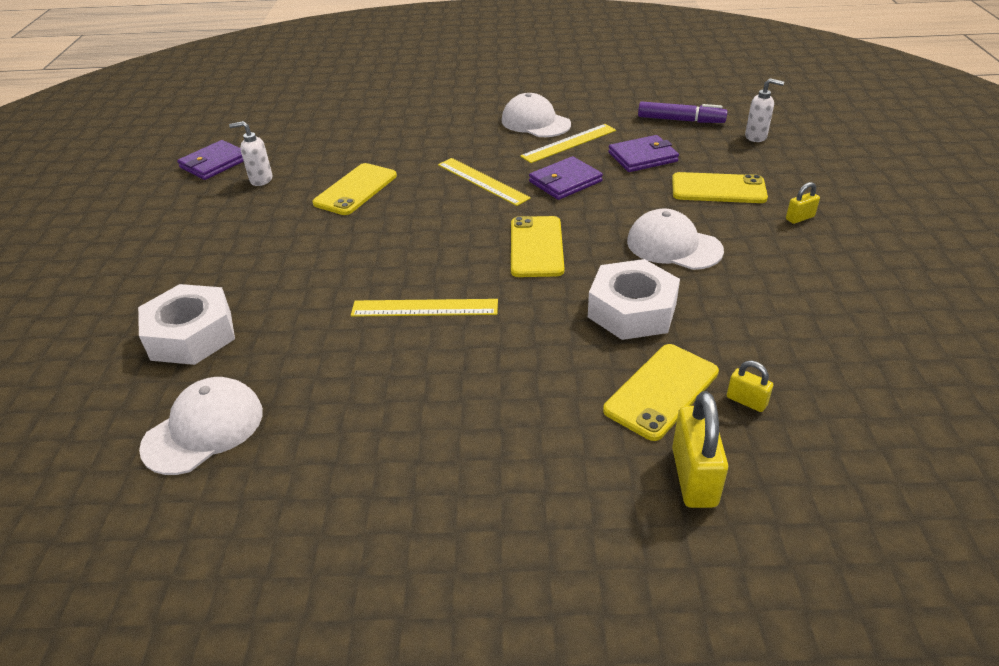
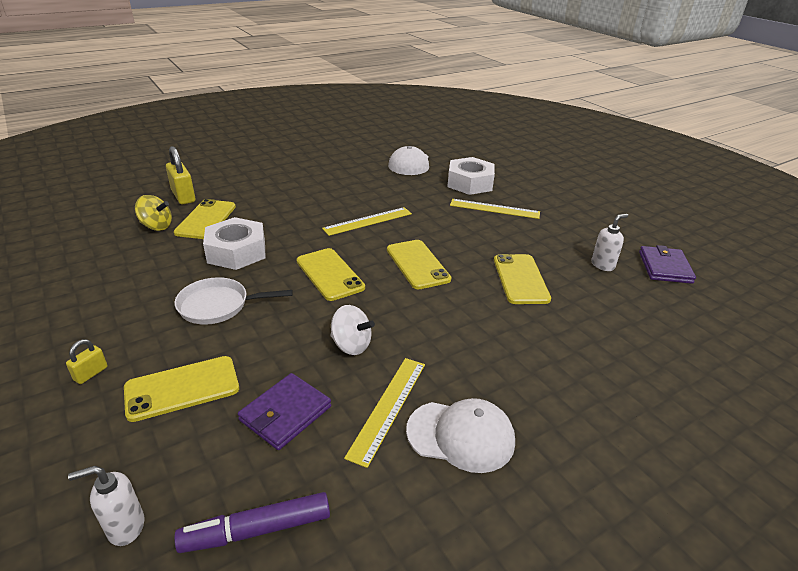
camera: 145 degrees right, 5 degrees down
(432, 231) = (417, 264): none -> yellow phone
(482, 181) = (429, 320): yellow ruler -> yellow ruler (494, 209)
(565, 182) = (351, 345): purple wallet -> white spinning top
(673, 246) = (218, 306): white cap -> white pan
(746, 401) = (156, 226): yellow padlock -> yellow spinning top

